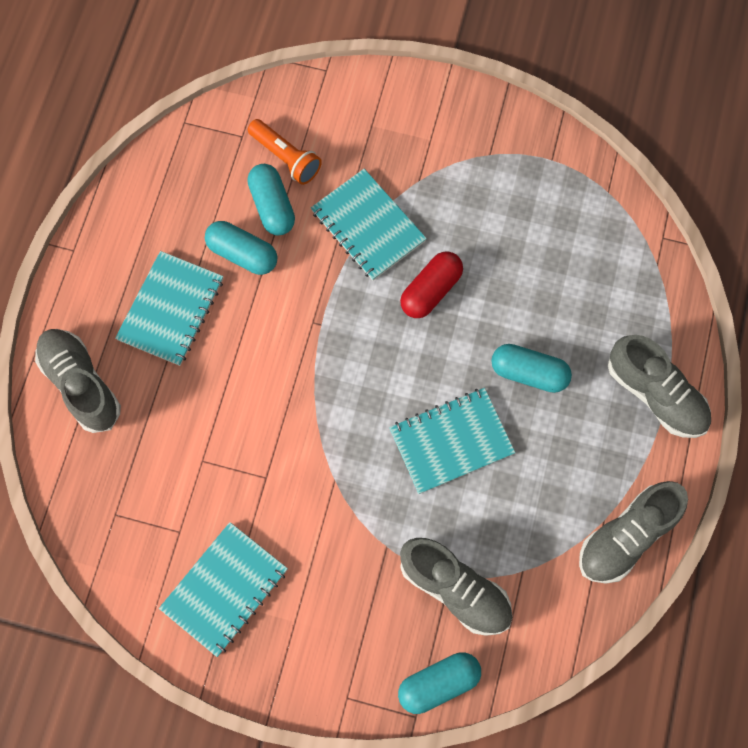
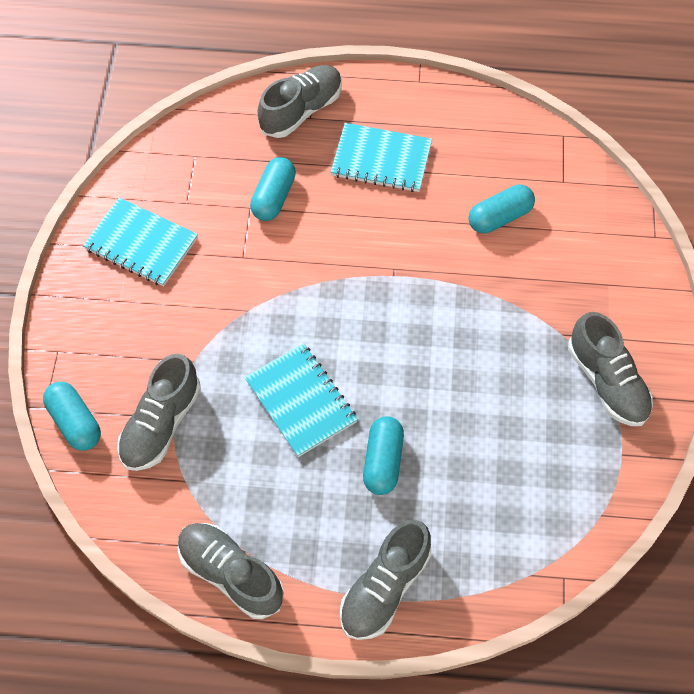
camera: 80 degrees right, 10 degrees down
(242, 254) = (446, 202): turquoise capsule -> turquoise capsule (273, 197)
(286, 157) = (552, 219): orange flashlight -> none
(368, 226) = (501, 298): turquoise notebook -> none
(430, 290) = (448, 361): red capsule -> none
(476, 153) = (607, 382): none -> grey shoe

